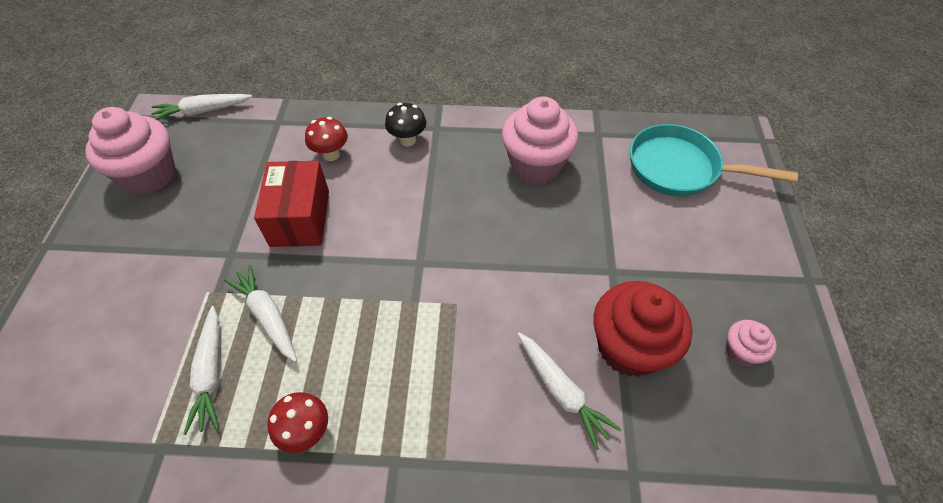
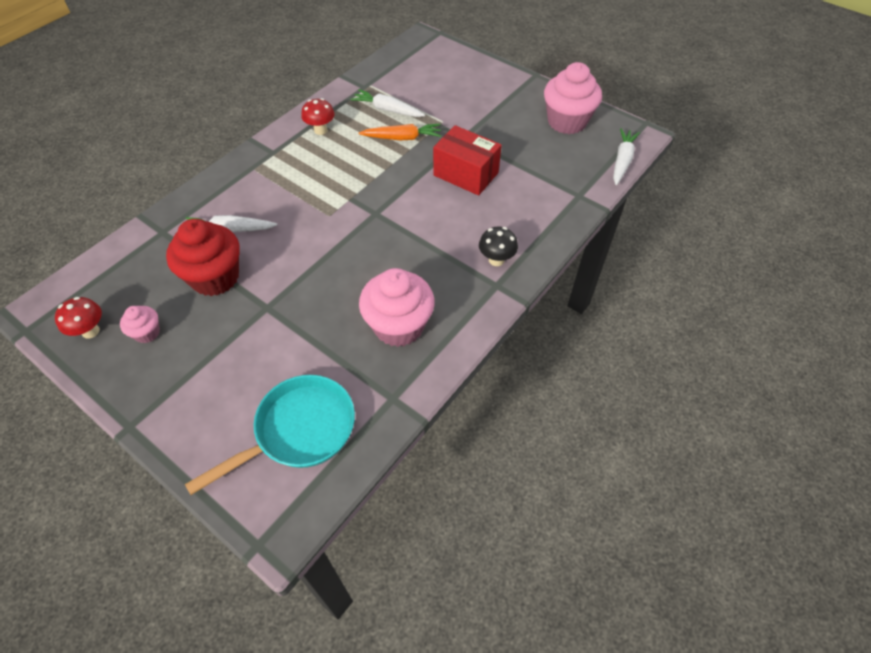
camera: 125 degrees right, 0 degrees up
(267, 316) = (402, 138): white carrot -> orange carrot
(331, 155) = (516, 210): red mushroom -> red mushroom (90, 331)

